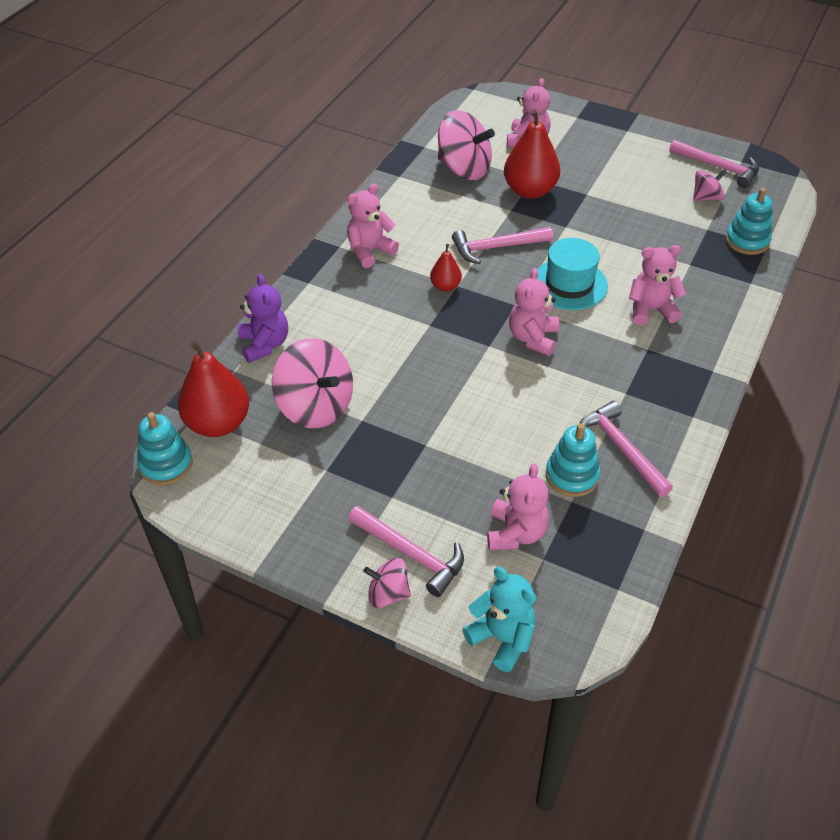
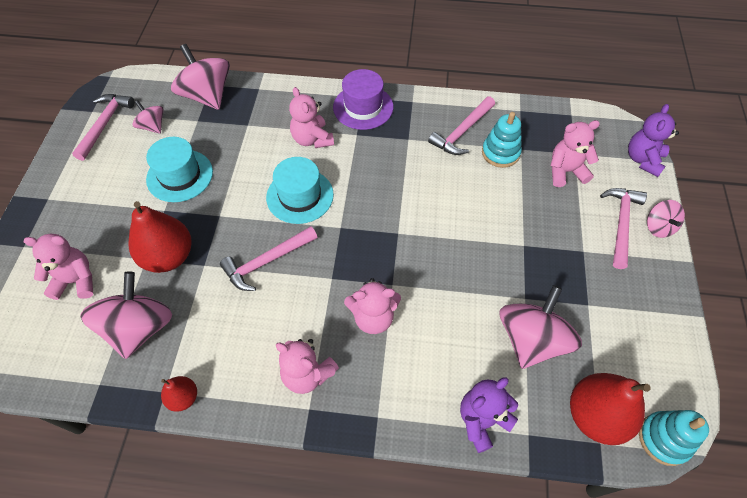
camera: 110 degrees left, 10 degrees up
(445, 286) = (336, 287): red pear -> red pear (183, 398)
(496, 247) = (266, 262): pink hammer -> pink hammer turned 90 degrees clockwise
(502, 638) = (643, 160): turquoise teddy bear -> purple teddy bear
(533, 338) = (376, 205): pink teddy bear -> pink teddy bear (373, 317)
(628, 208) = (180, 175): none -> turquoise hat
(694, 366) = (363, 107): none -> purple hat
(747, 241) = (207, 96): turquoise stacking toy -> pink spinning top

